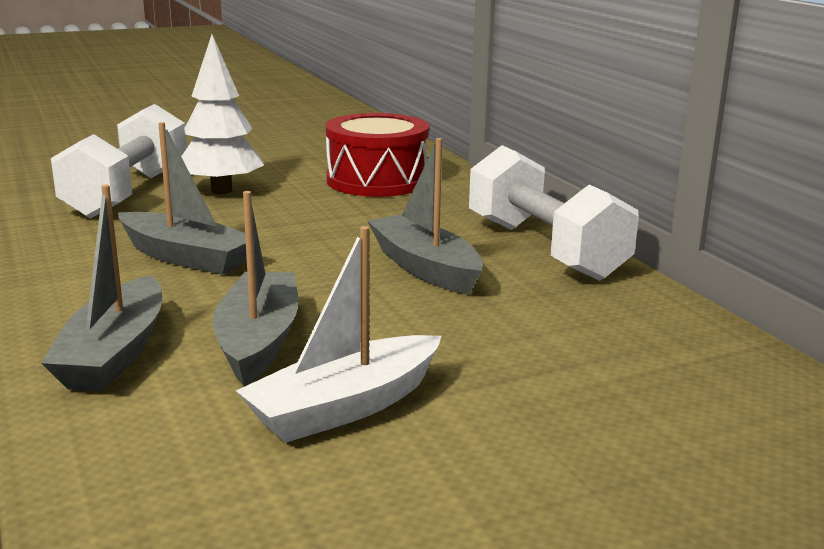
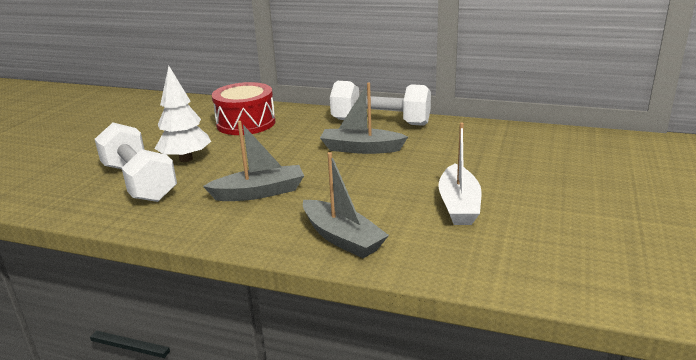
camera: 45 degrees left, 5 degrees up
(258, 341) = (378, 203): grey boat -> none

